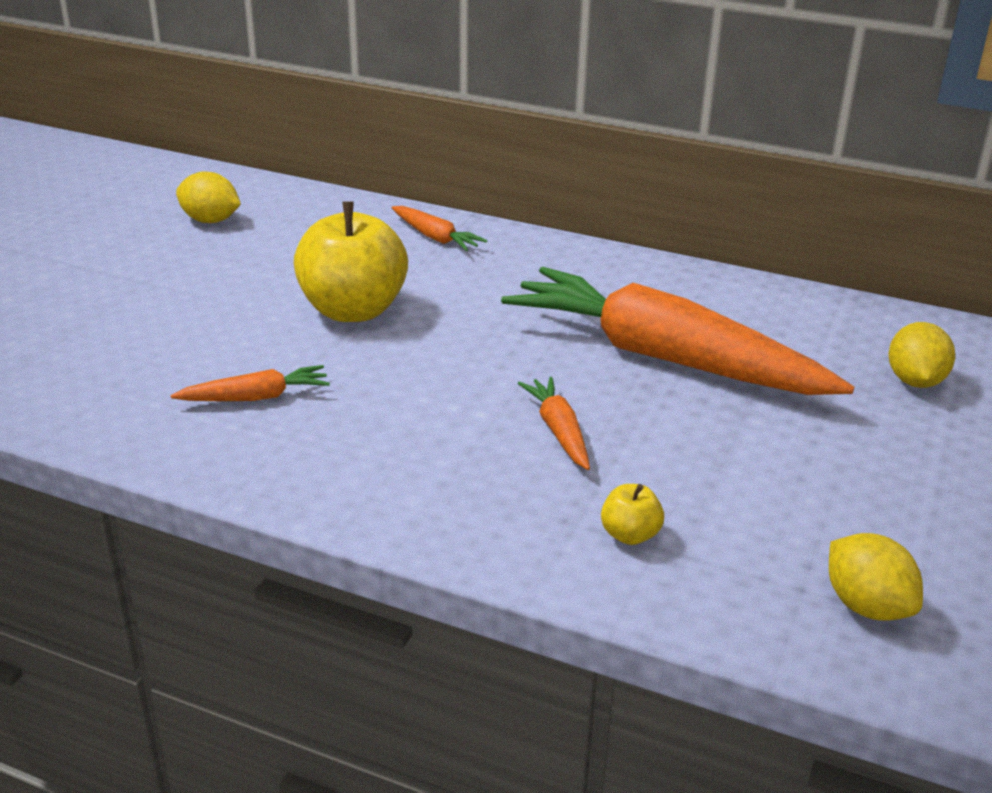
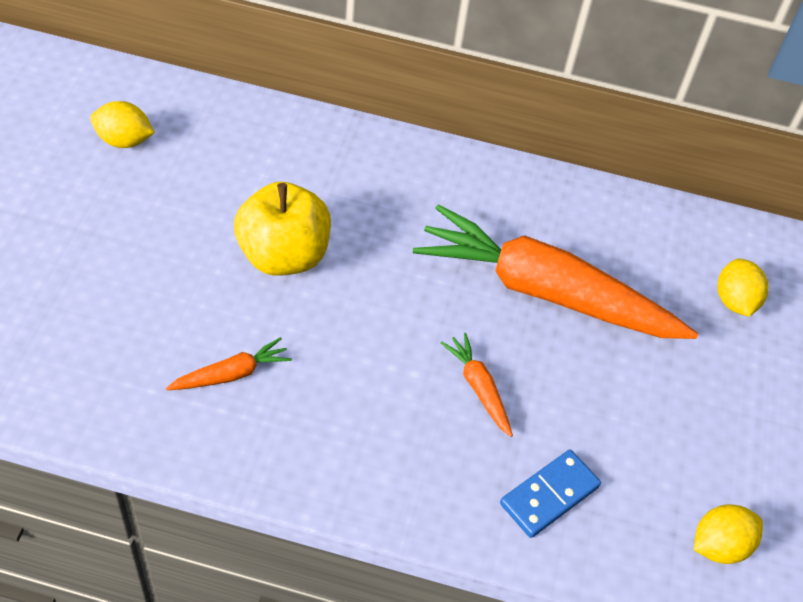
camera: 15 degrees left, 20 degrees up
(435, 237) = (330, 149): orange carrot -> none
(630, 535) = (549, 495): yellow apple -> blue domino
(866, 606) = (719, 545): yellow lemon -> yellow lemon turned 75 degrees counterclockwise

